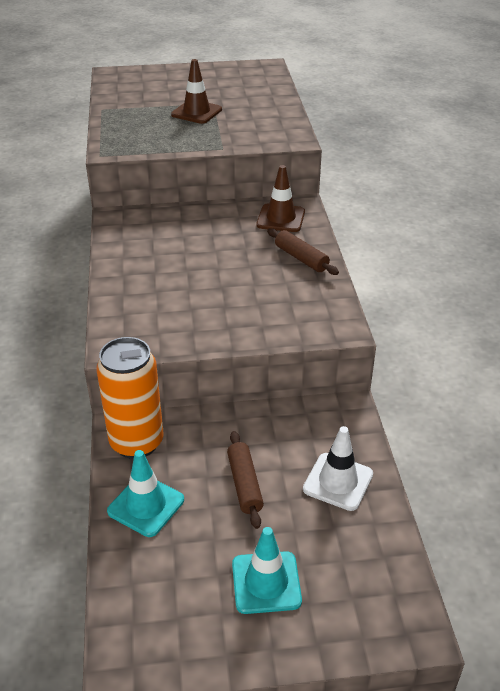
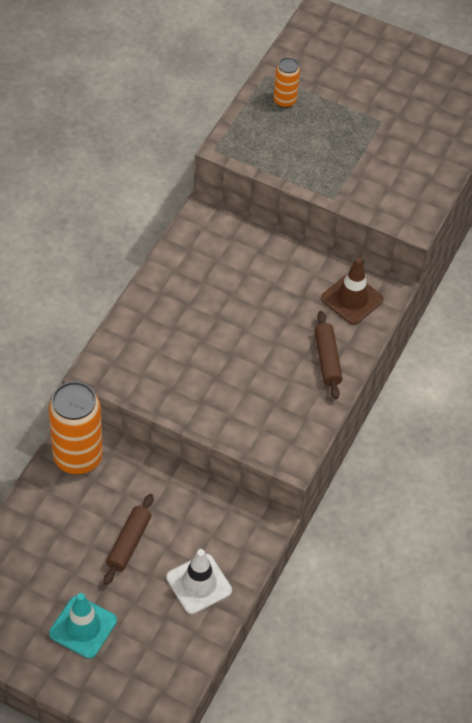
camera: 30 degrees right, 15 degrees up
(130, 116) = (284, 101): none -> orange can
(146, 505) = (46, 516): turquoise traffic cone -> none
(196, 112) = (353, 128): brown traffic cone -> none

